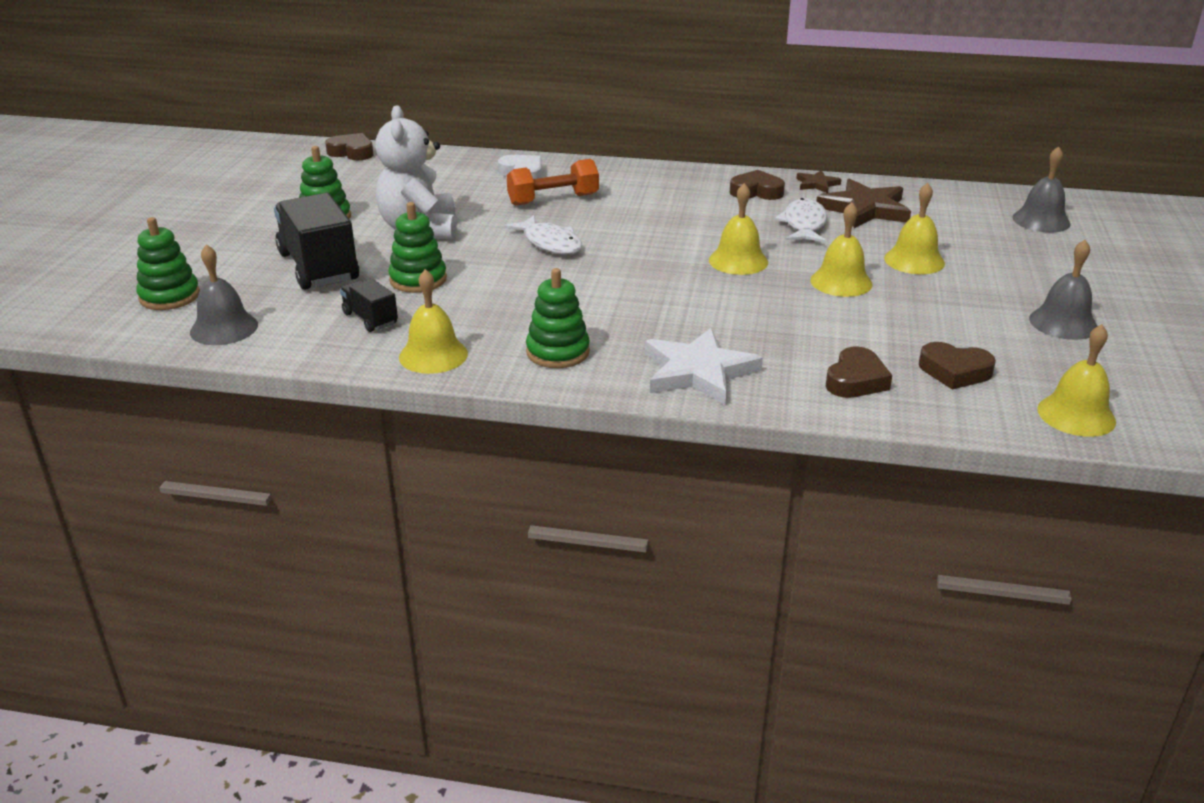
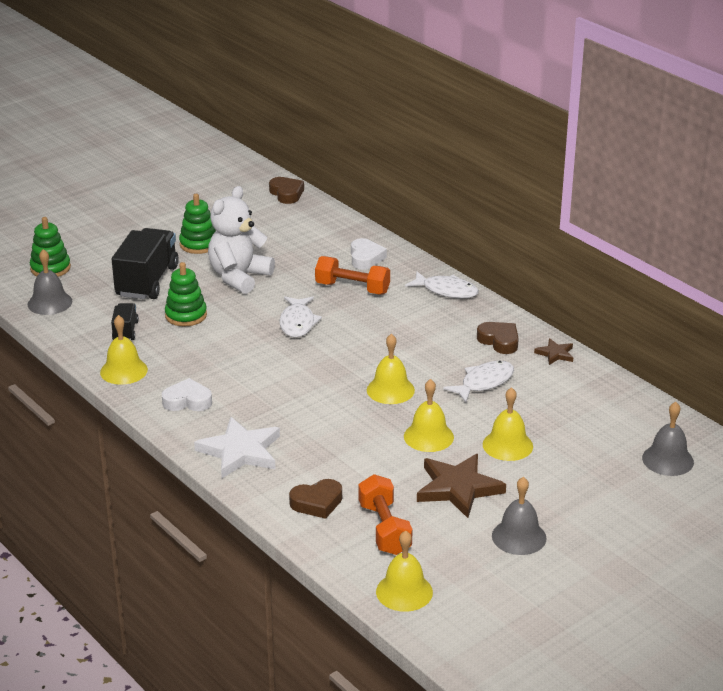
camera: 40 degrees right, 0 degrees up
(558, 352) = (187, 401): green stacking toy -> white heart
(642, 173) = (446, 291): none -> white fish
(865, 209) = (551, 390): brown star -> brown star (458, 488)
(954, 371) = (384, 529): brown heart -> orange dumbbell

